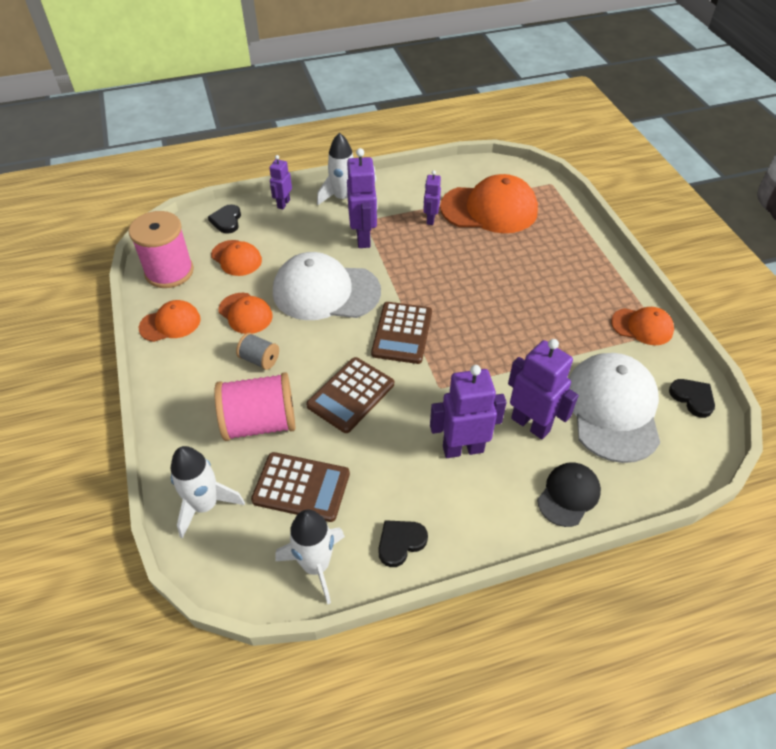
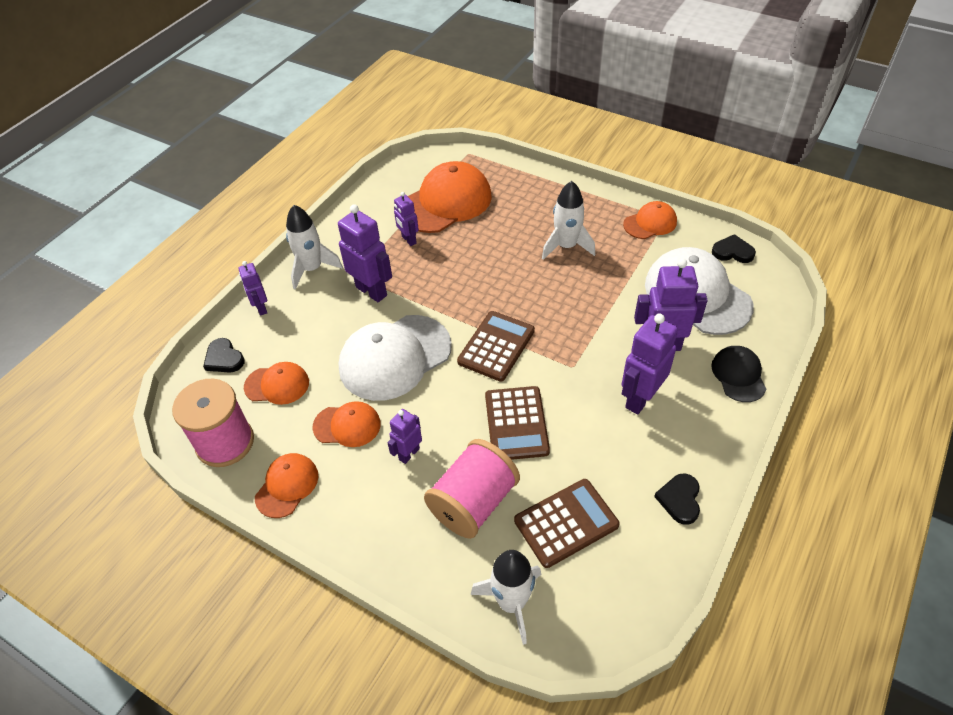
camera: 40 degrees left, 0 degrees up
(259, 360) = (409, 454): grey spool -> purple robot
(316, 565) = (646, 568): white rocket -> white rocket (566, 246)
(402, 333) = (496, 346): brown calculator -> brown calculator turned 120 degrees counterclockwise

